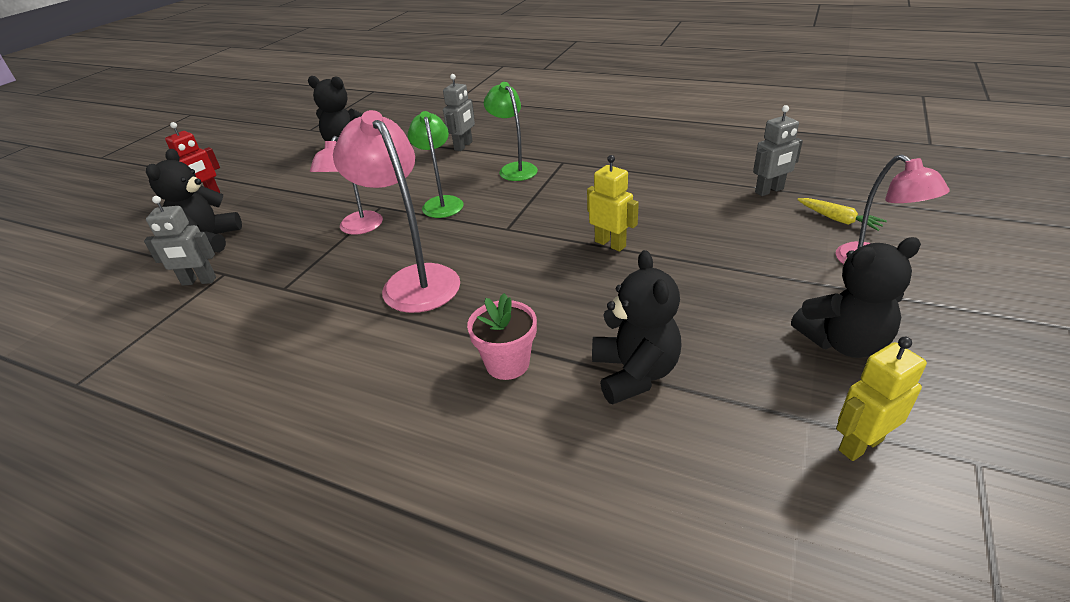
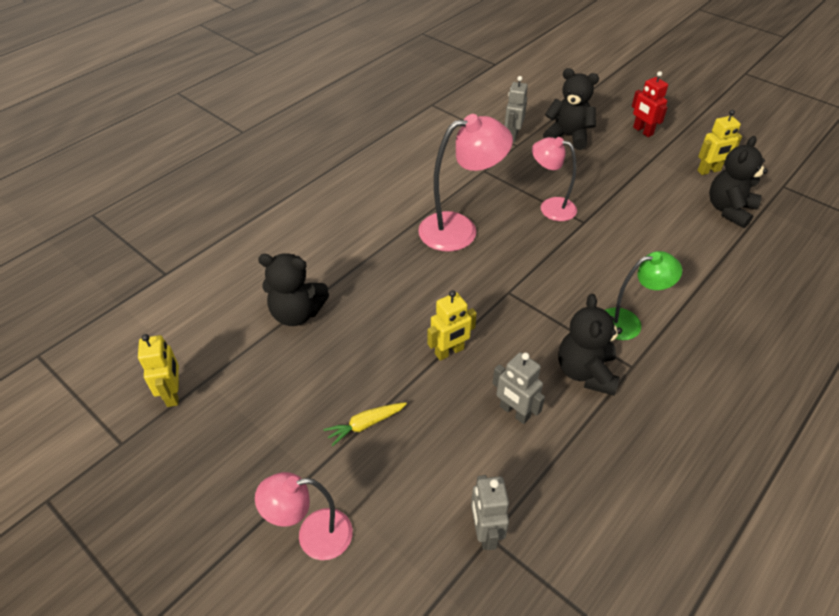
camera: 105 degrees right, 10 degrees up
(286, 158) = (709, 171): none -> yellow robot
(441, 203) = (574, 259): green lamp -> none
(463, 146) = (703, 294): grey robot -> grey robot (514, 412)
(507, 364) = (344, 258): pink flower pot -> none
(838, 220) = (395, 561): yellow carrot -> yellow carrot (365, 425)
(843, 342) = (246, 442): black teddy bear -> black teddy bear (585, 372)

